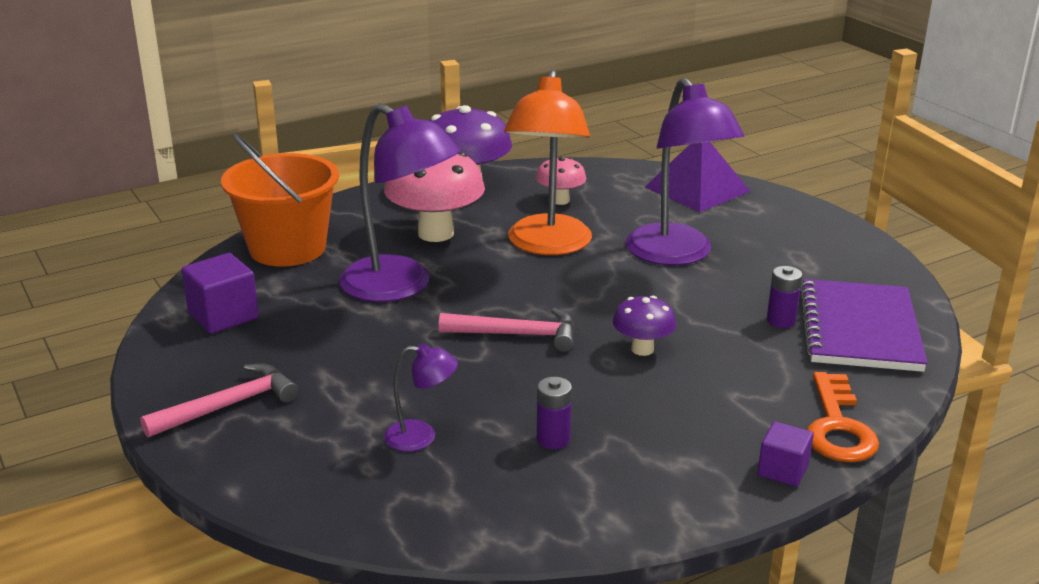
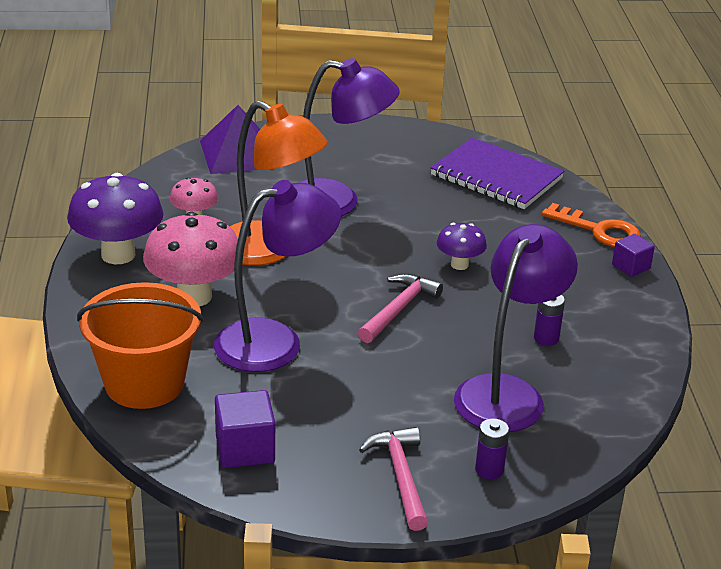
camera: 65 degrees left, 5 degrees up
(421, 437) = (507, 393): purple lamp -> purple lamp, size x2.17
(781, 321) = (464, 199): purple battery -> purple battery (489, 470)

